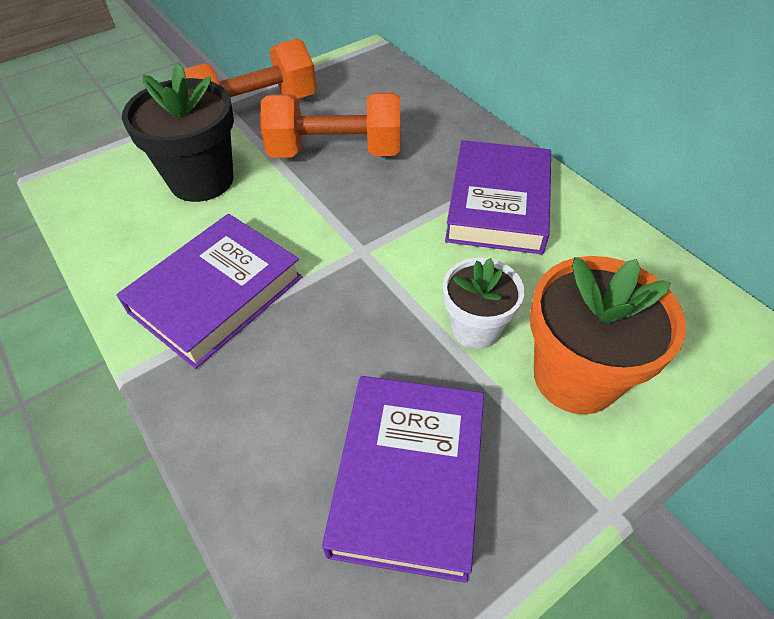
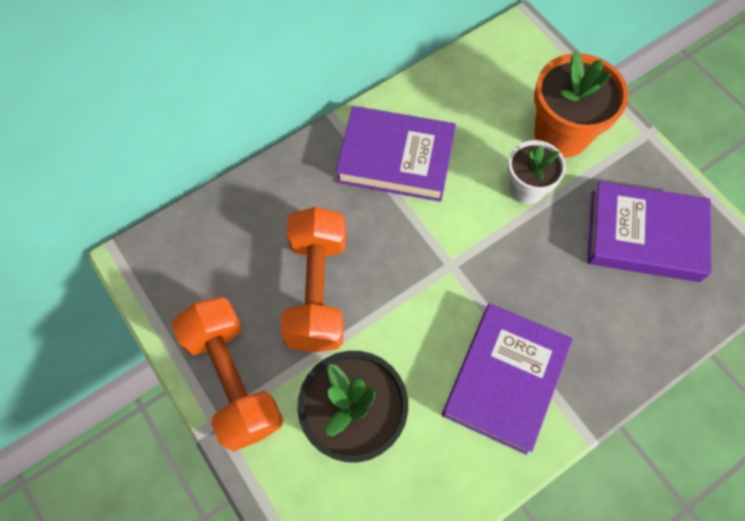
camera: 90 degrees left, 15 degrees up
(216, 294) = (505, 379): purple book -> purple book turned 75 degrees clockwise

